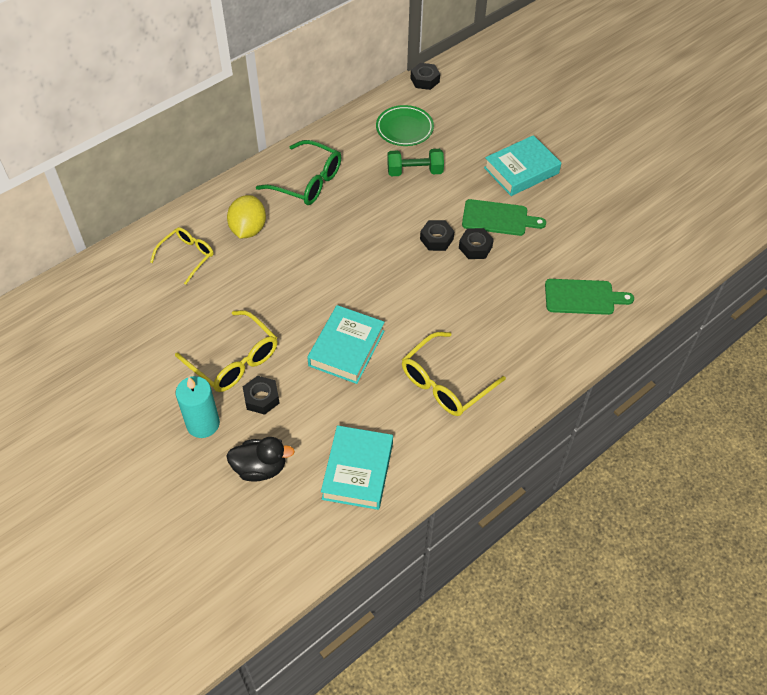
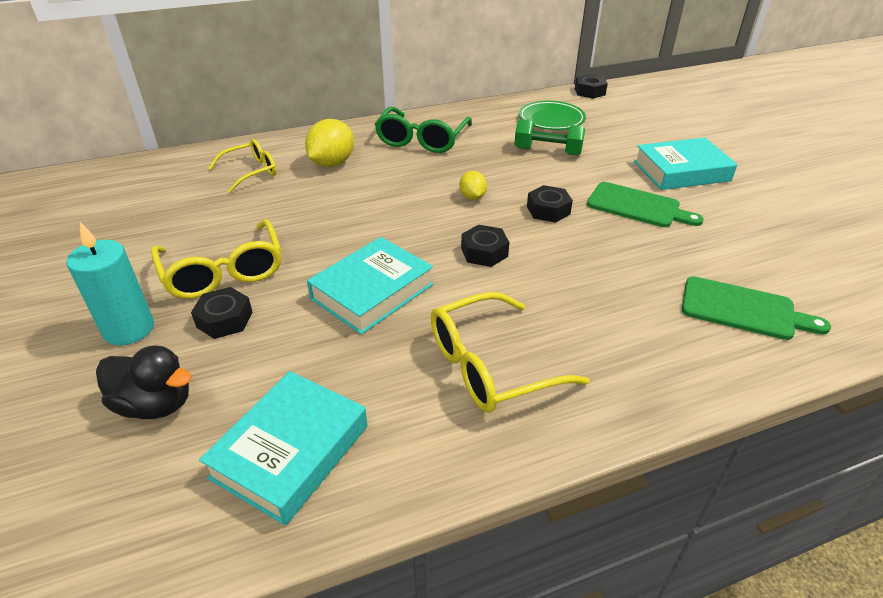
camera: 20 degrees right, 15 degrees down
(308, 182) = (422, 140): green glasses -> green glasses turned 60 degrees clockwise
(376, 239) = (472, 197): none -> yellow lemon
(475, 247) = (596, 227): black nut -> black nut (484, 252)

